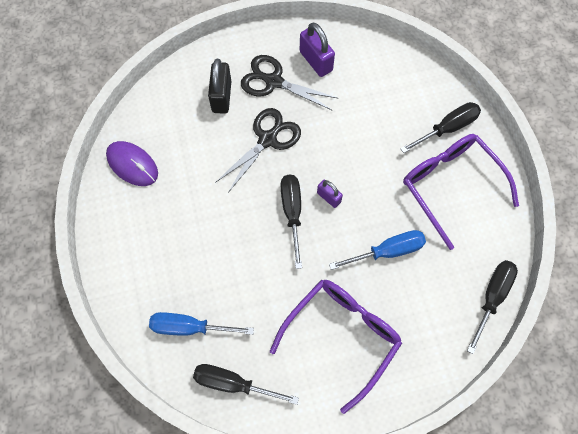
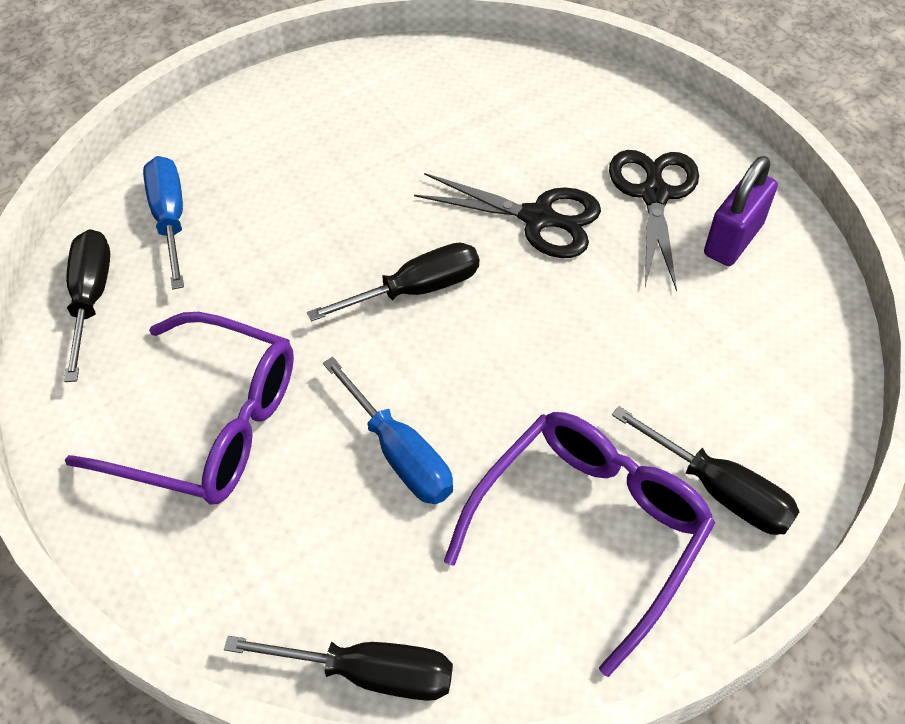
camera: 70 degrees right, 15 degrees down
(132, 164) = (411, 77): purple mouse -> none
(221, 97) = (584, 139): black padlock -> none
(329, 197) = (469, 333): purple padlock -> none

